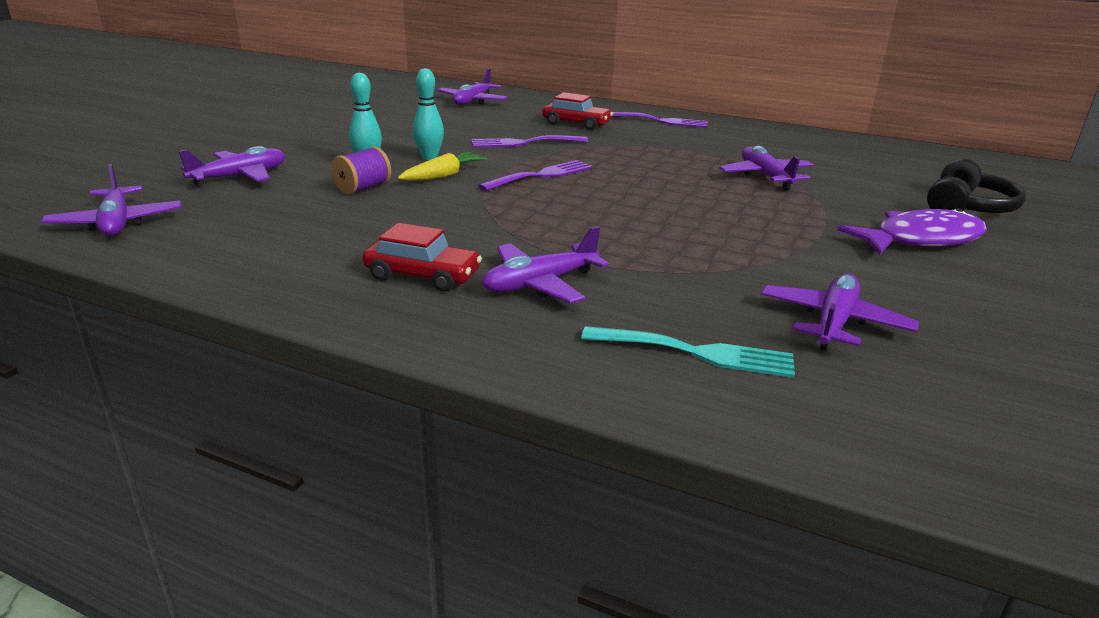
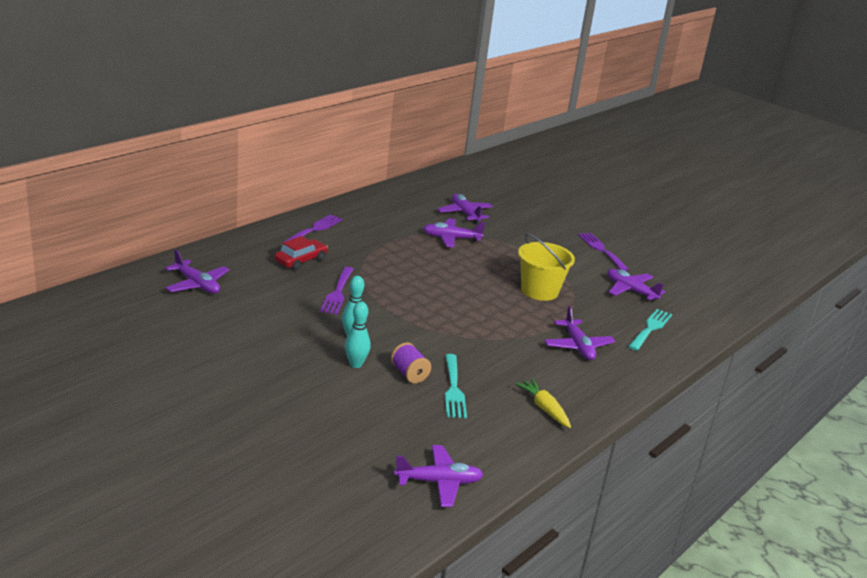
camera: 75 degrees left, 0 degrees up
(240, 177) = (357, 423): purple plane -> purple plane (465, 214)
(341, 212) = (453, 389): none -> turquoise fork
(423, 275) = (559, 377): red car -> none
(443, 176) = (397, 339): yellow carrot -> yellow carrot (544, 408)
(541, 175) = (414, 305): purple fork -> purple fork (601, 250)
(696, 242) = (539, 291): none -> yellow bucket
(920, 240) = (554, 237): purple fish -> none
(967, 207) = (519, 209): black headphones -> none

